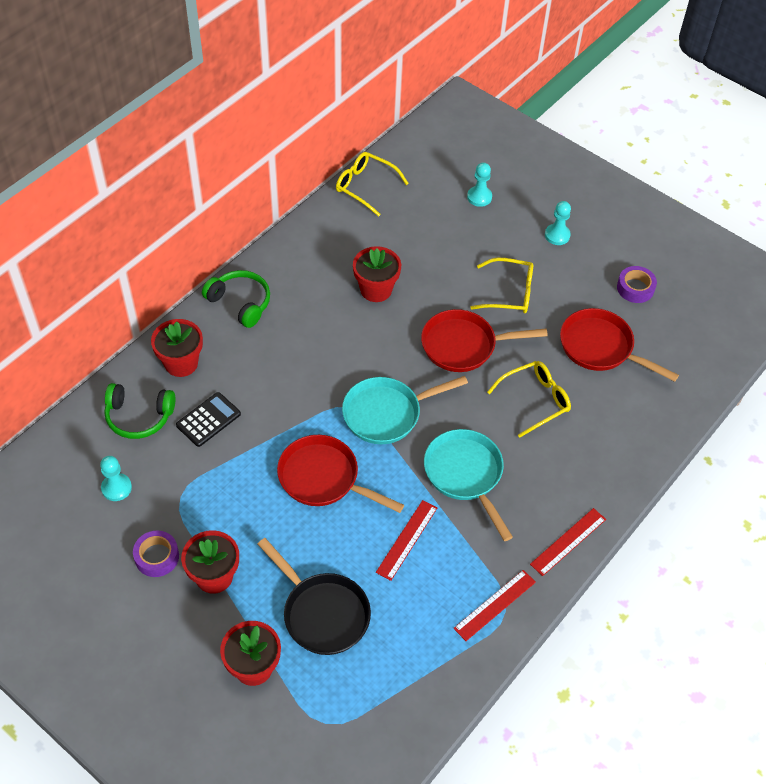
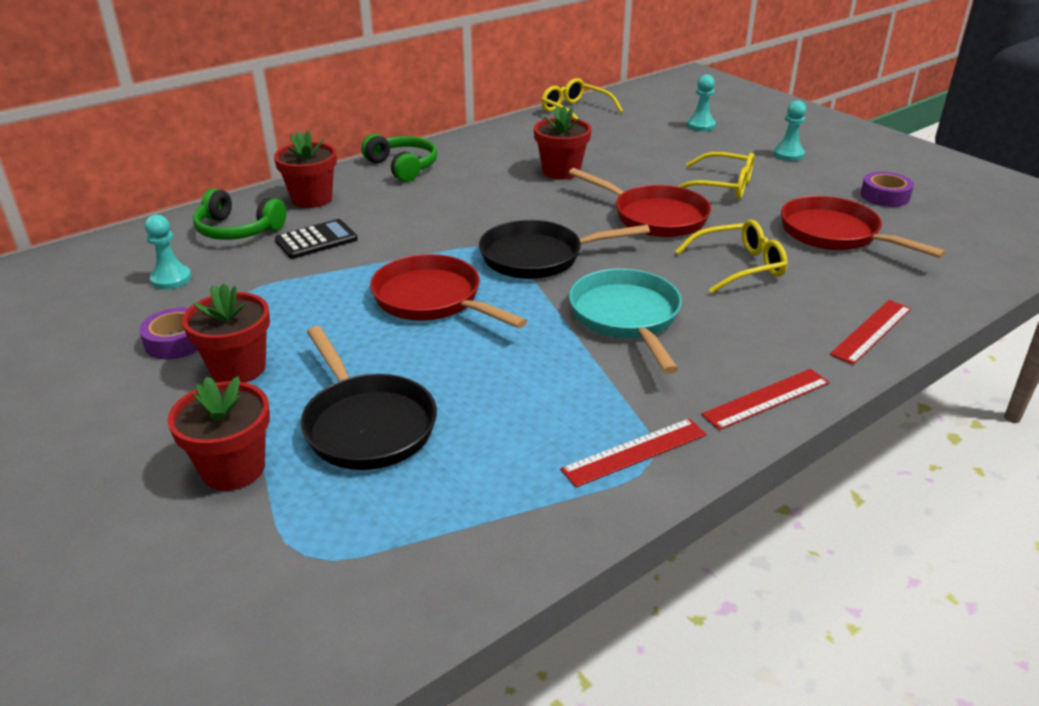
camera: 15 degrees right, 20 degrees down
(386, 413) = (538, 257): turquoise pan -> black pan
(407, 540) = (522, 367): red ruler -> red ruler (872, 331)
(463, 345) = (654, 217): red pan -> red pan turned 150 degrees counterclockwise

